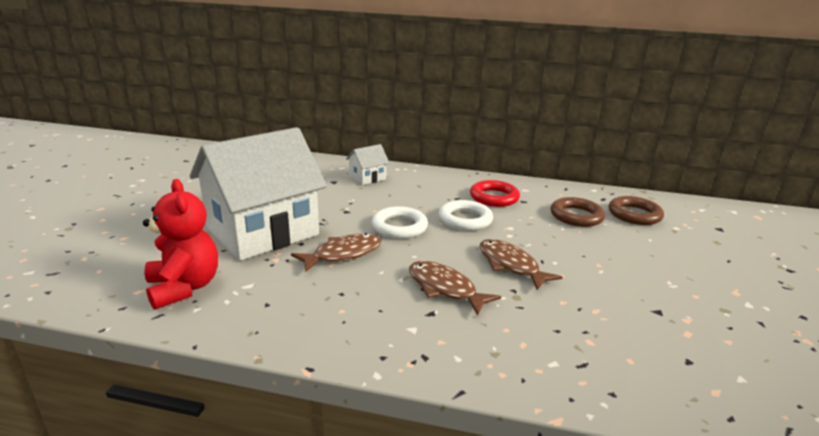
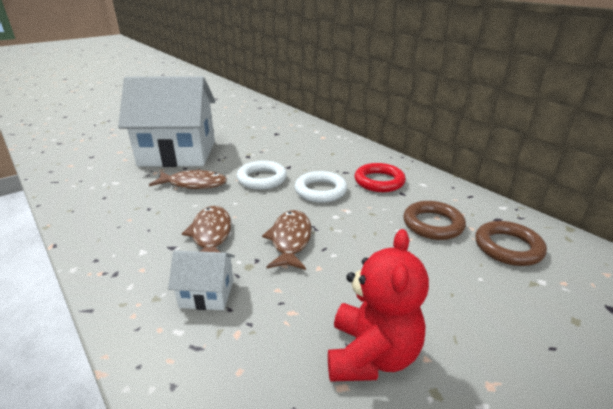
camera: 40 degrees right, 5 degrees up
(184, 288) = (88, 171): red teddy bear -> red teddy bear (371, 355)
(367, 178) = (303, 137): white house -> white house (207, 294)

